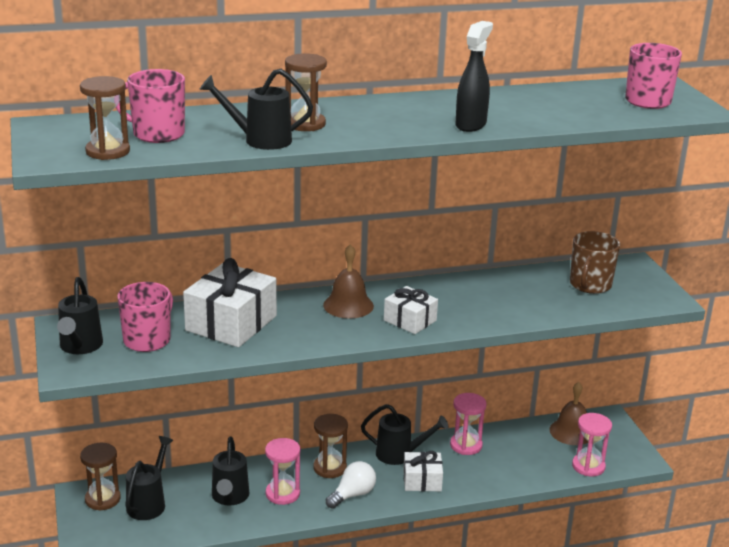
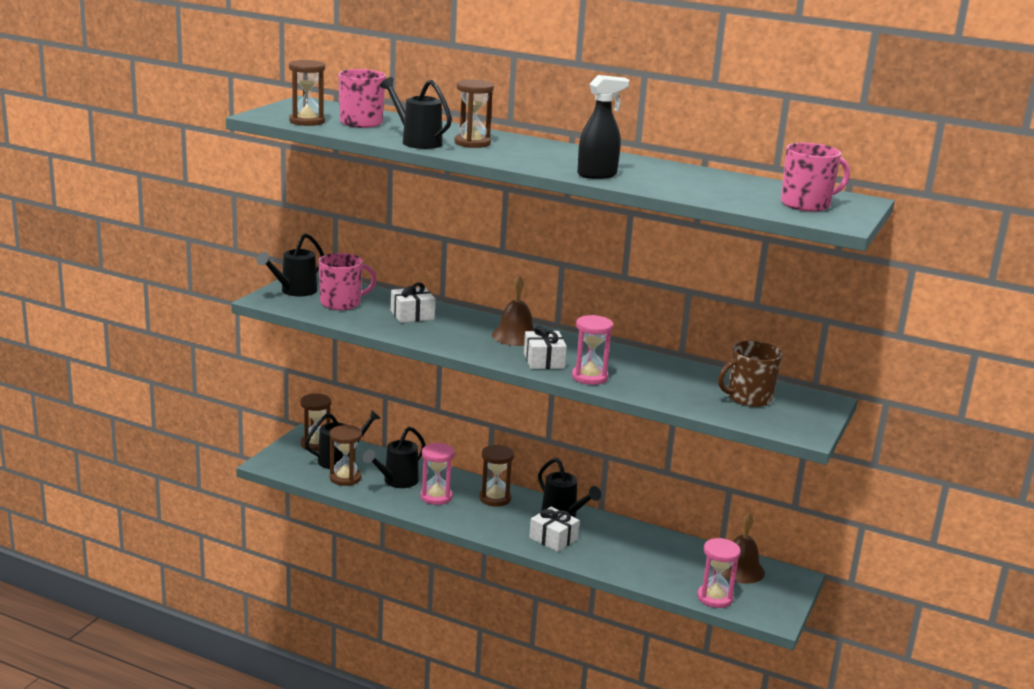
camera: 40 degrees right, 5 degrees down
(180, 520) = (345, 478): none -> brown hourglass
(231, 323) = (412, 315): white gift -> white gift, size x0.57
(352, 495) = (485, 521): white light bulb -> none
(466, 445) = (627, 535): pink hourglass -> pink hourglass (589, 377)

